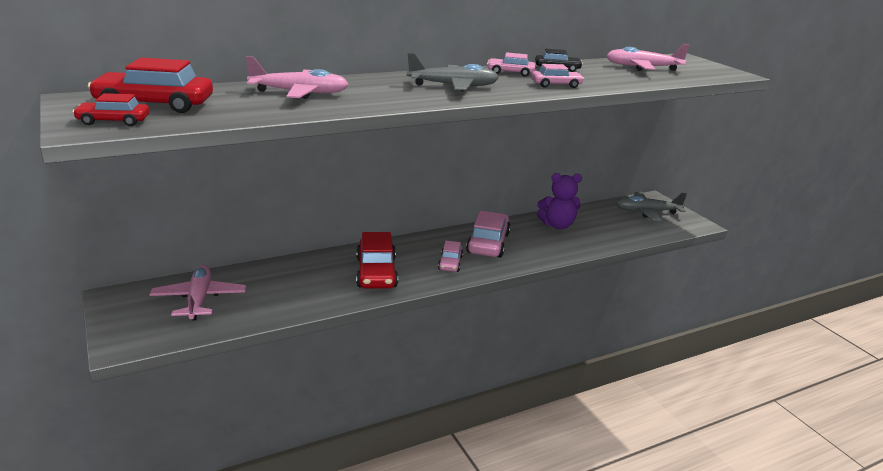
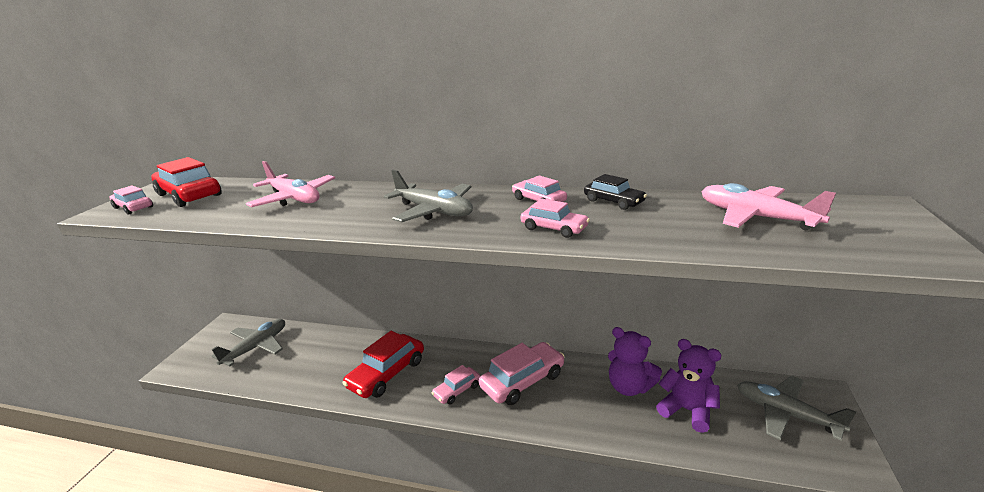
camera: 45 degrees right, 0 degrees up
(113, 121) = (133, 207): red car -> pink car
(199, 299) = (256, 347): pink plane -> grey plane
(601, 226) = (687, 410): none -> purple teddy bear

